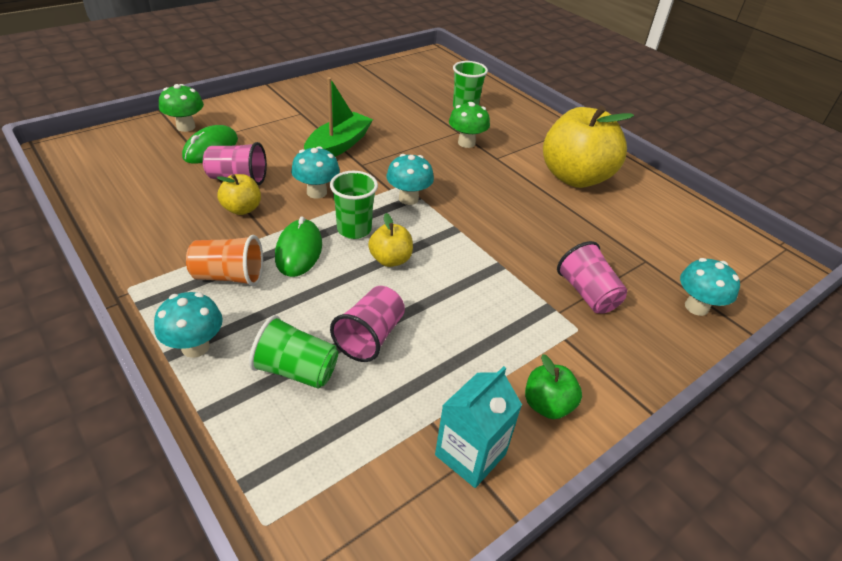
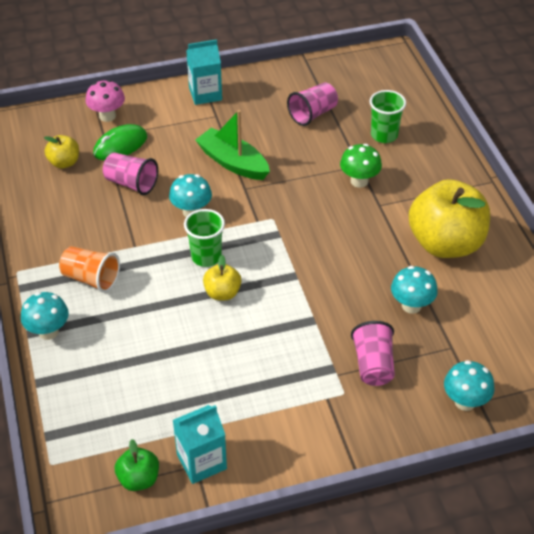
camera: 25 degrees right, 5 degrees up
(186, 127) = (107, 116): green mushroom -> pink mushroom
(242, 209) = (123, 216): yellow apple -> yellow apple (64, 162)
(281, 98) = (205, 94): none -> turquoise carton
(296, 370) = (110, 368): green cup -> none
(299, 251) = (152, 267): green mouse -> none
(338, 146) = (233, 163): green boat -> green boat turned 105 degrees counterclockwise
(370, 337) = (174, 356): pink cup -> pink cup (313, 114)
(408, 198) = (269, 235): turquoise mushroom -> turquoise mushroom (411, 305)
(547, 405) = (278, 445): green apple -> green apple (139, 479)

